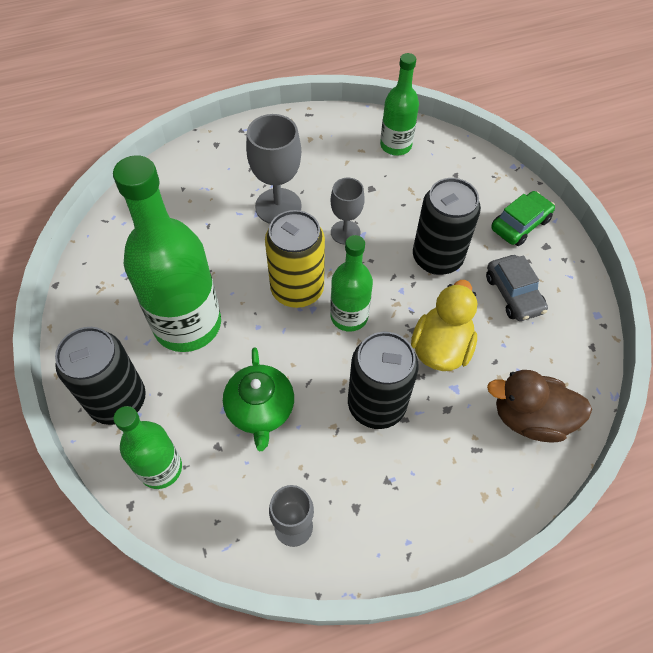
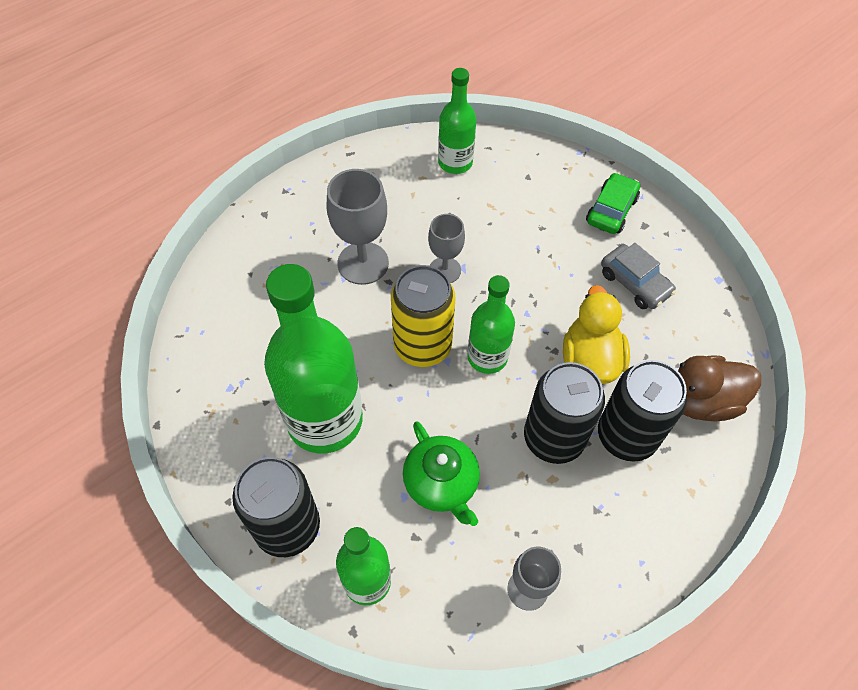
camera: 20 degrees left, 0 degrees up
(437, 258) = (547, 269): black can -> black can (626, 436)

